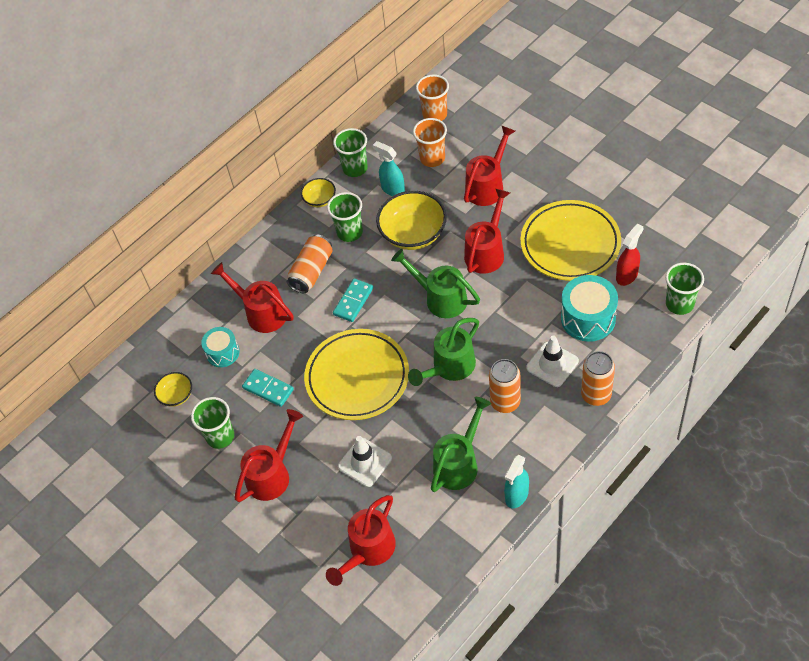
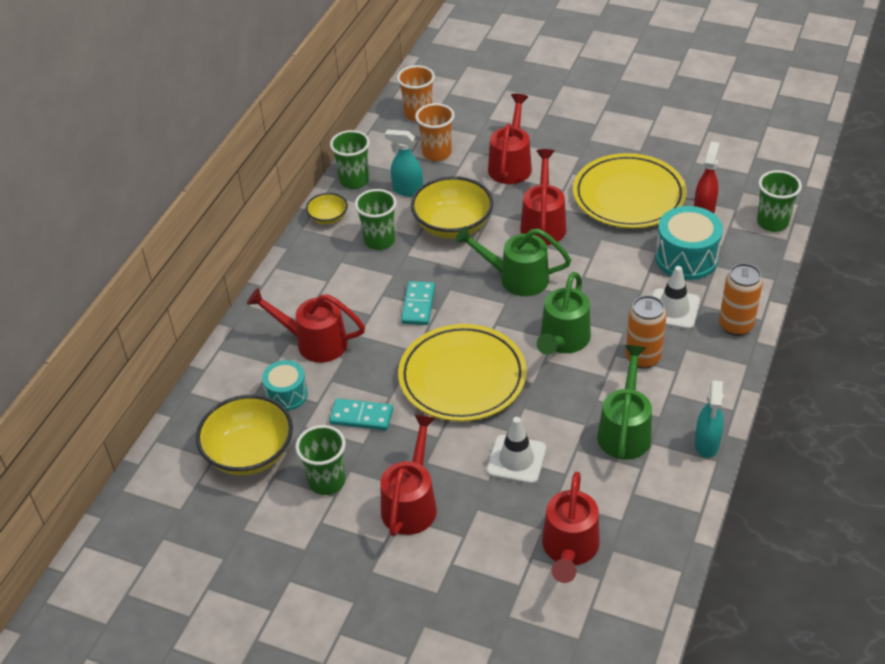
camera: 25 degrees left, 10 degrees down
(176, 395) = (249, 453): yellow bowl -> yellow bowl, size x1.93
(312, 271) = (354, 288): orange can -> none

